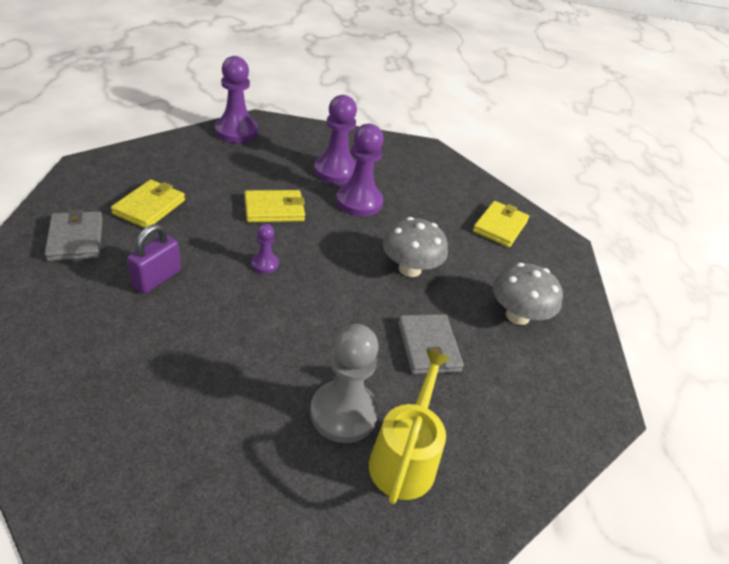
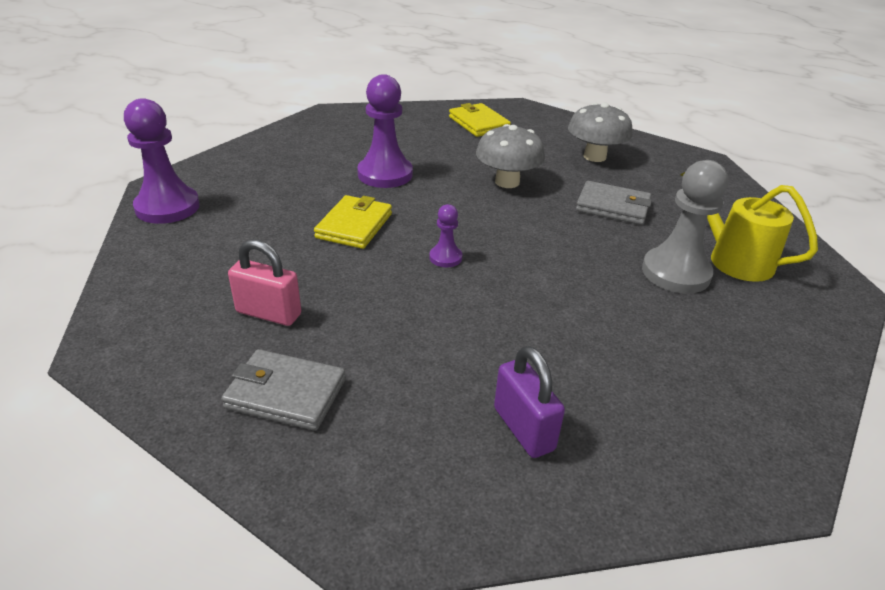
camera: 55 degrees left, 5 degrees down
(149, 207) = (268, 313): yellow wallet -> pink padlock
(157, 278) = (420, 339): purple padlock -> purple padlock (523, 429)
(335, 171) = (319, 170): purple pawn -> none

